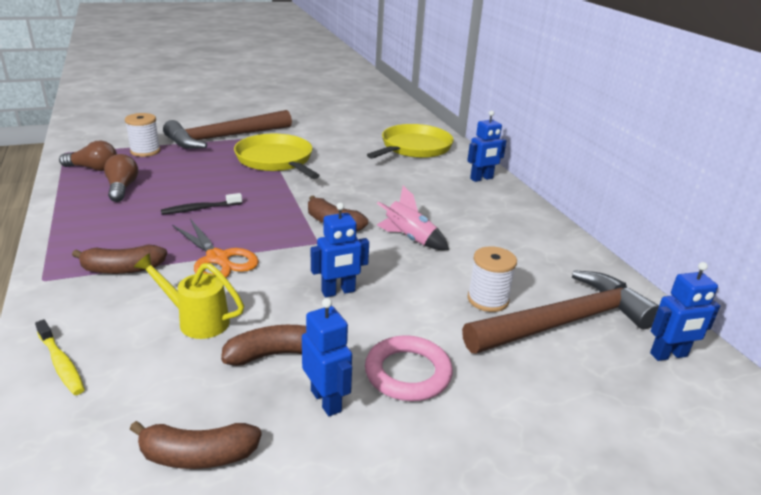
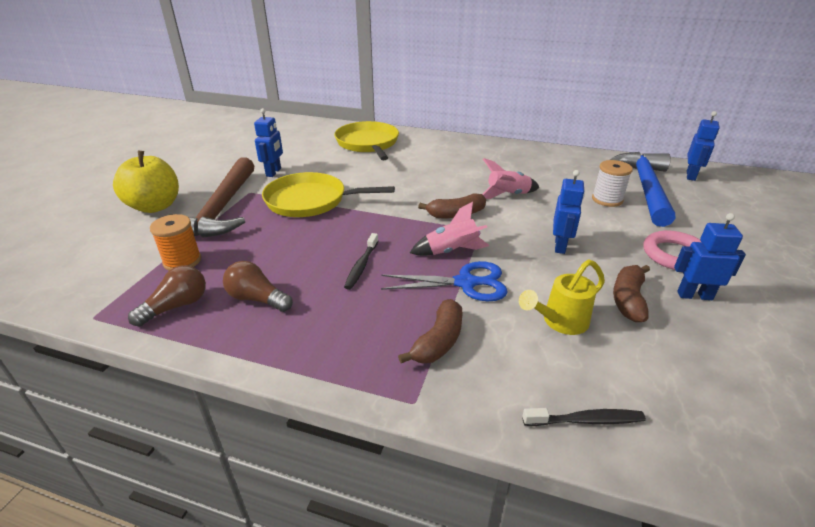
camera: 50 degrees left, 5 degrees up
(61, 364) = (586, 420): yellow toothbrush -> black toothbrush
(145, 151) = (182, 261): white spool -> orange spool
(198, 456) = (742, 371): brown banana -> none
(203, 119) = (155, 206): none -> yellow apple
(218, 259) = (466, 283): orange scissors -> blue scissors
(263, 239) = (451, 251): none -> pink rocket
(481, 179) = (447, 142): blue robot -> blue robot (274, 172)
(565, 322) = (645, 188): brown hammer -> blue hammer

